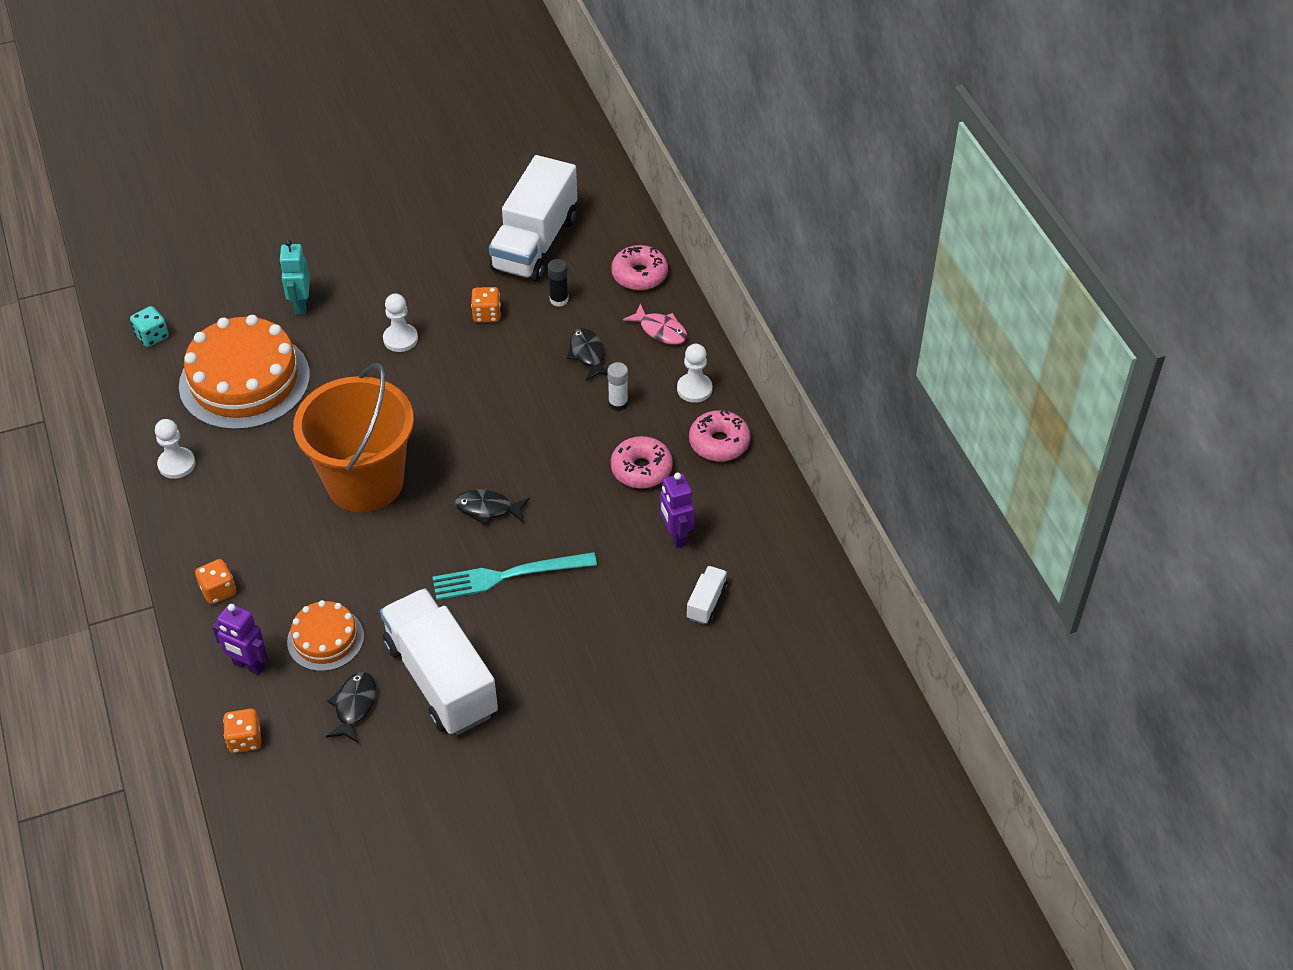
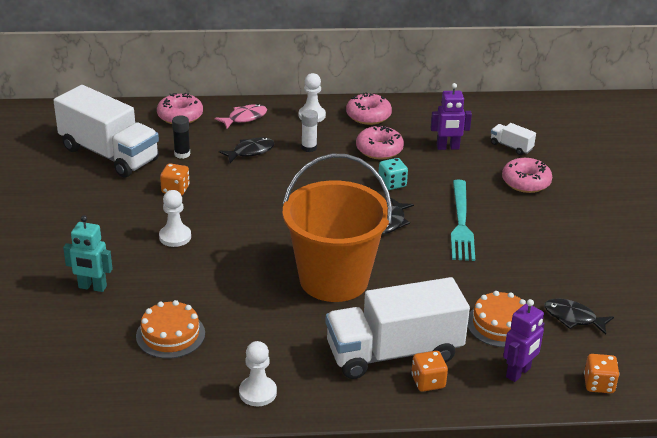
camera: 75 degrees left, 15 degrees down
(152, 336) = (67, 392): turquoise dice -> turquoise dice (392, 184)
(244, 380) = (170, 334): orange cake -> orange cake, size x0.53
(441, 679) = (554, 270): white truck -> white truck (394, 353)
(587, 354) = (250, 152): black fish -> black fish turned 150 degrees clockwise
(624, 629) = (526, 182): none -> pink donut

